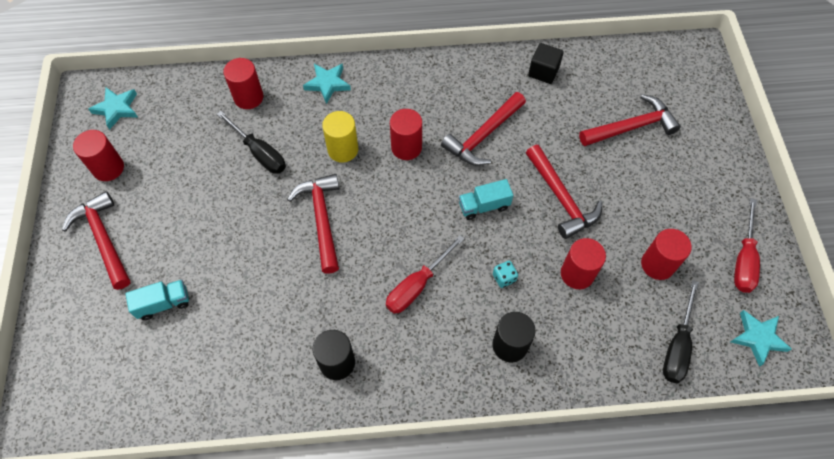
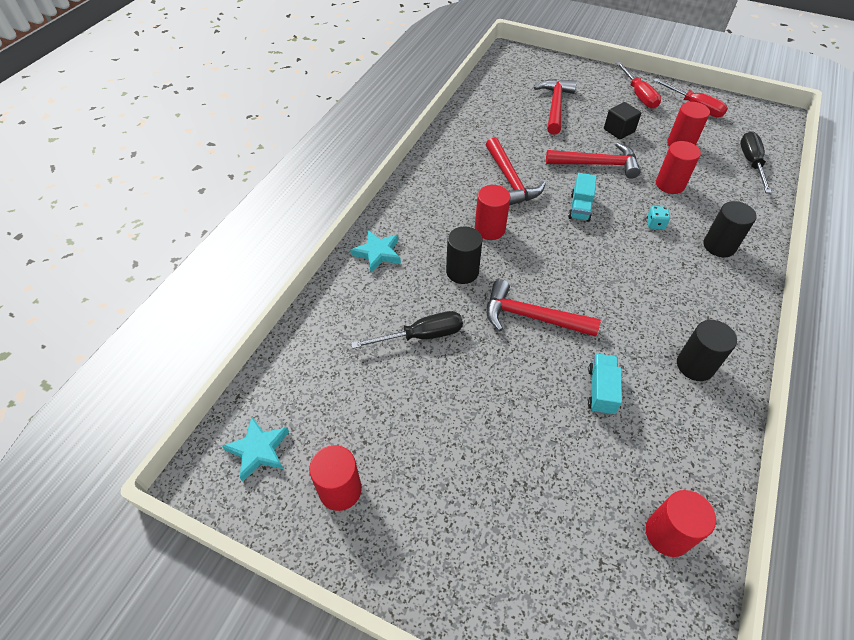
camera: 60 degrees left, 10 degrees down
(103, 239) = (440, 531): red hammer -> none
(163, 303) = (563, 495): turquoise truck -> turquoise truck (601, 391)
(248, 97) = (344, 319): red cylinder -> red cylinder (667, 534)
(343, 149) = (462, 272): yellow cylinder -> black cylinder
(417, 285) = (637, 278): red screwdriver -> red screwdriver (638, 95)
(543, 72) = (471, 125): black cube -> black cube (619, 130)
(677, 345) = (751, 163): black screwdriver -> black screwdriver turned 135 degrees counterclockwise
(758, 338) = (758, 127): turquoise star -> none

